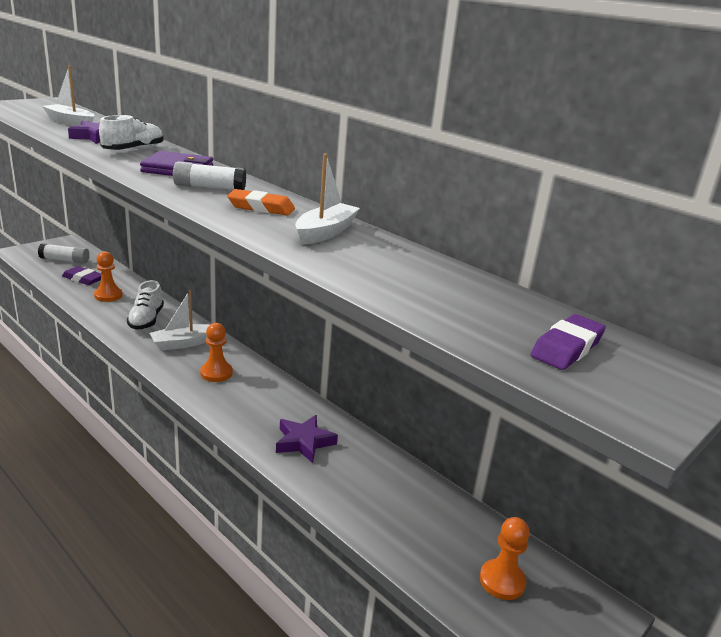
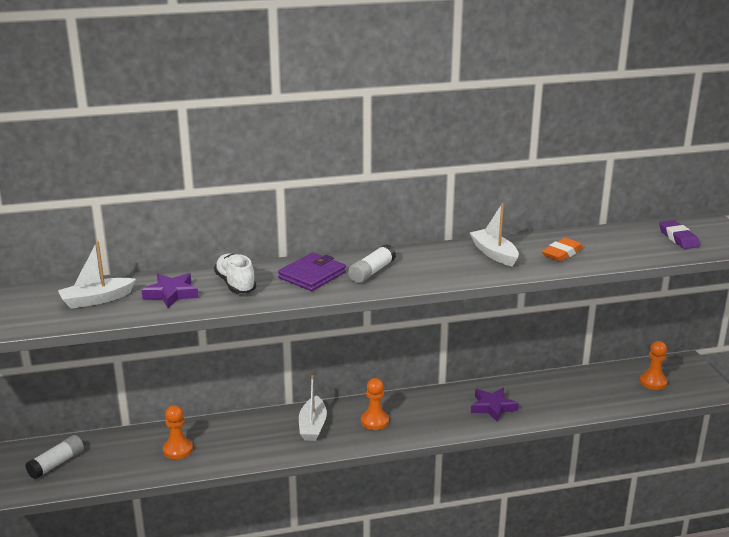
camera: 55 degrees left, 0 degrees up
(83, 279) = (121, 459): purple eraser -> none
(146, 320) = (251, 437): white shoe -> none
(261, 208) = (432, 263): orange eraser -> orange eraser (562, 253)

